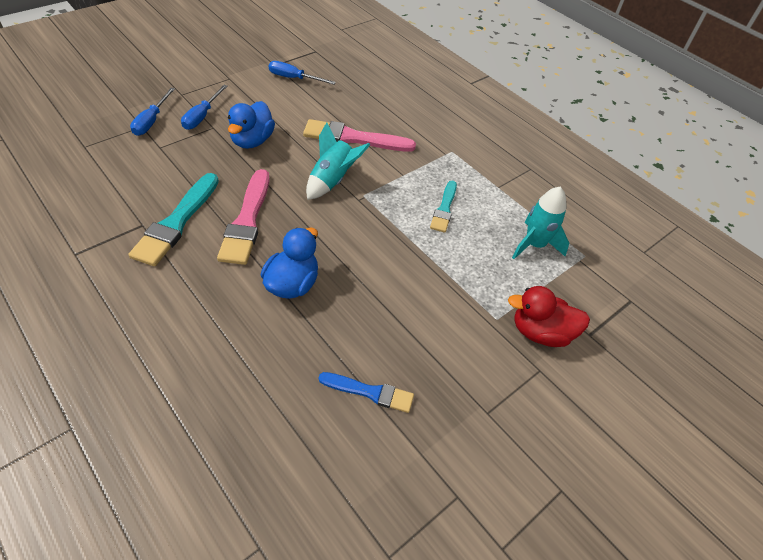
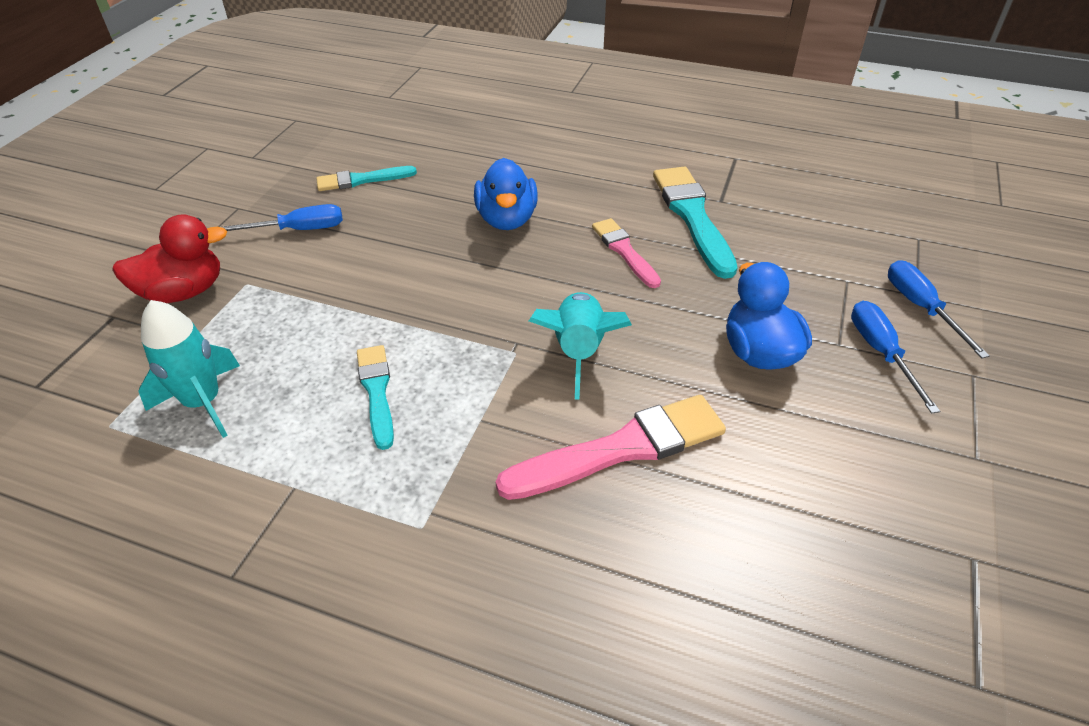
camera: 155 degrees right, 5 degrees down
(247, 221) = (624, 251): pink brush -> pink brush, size x0.60
(294, 78) = (887, 539): blue screwdriver -> blue screwdriver (298, 230)
(370, 392) = (362, 180): blue brush -> turquoise brush

